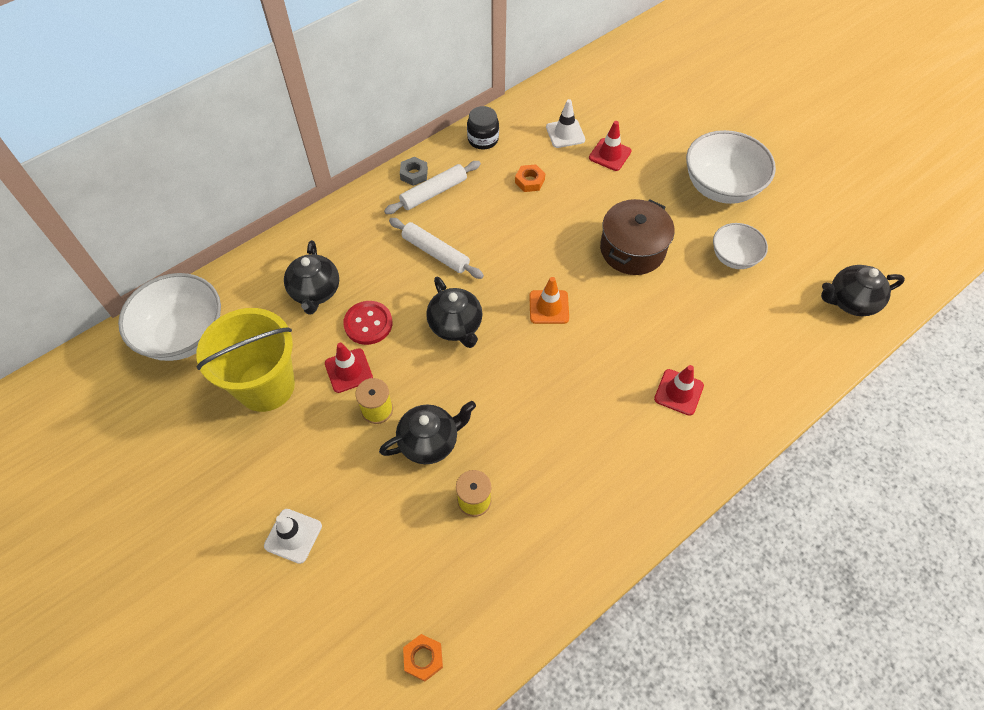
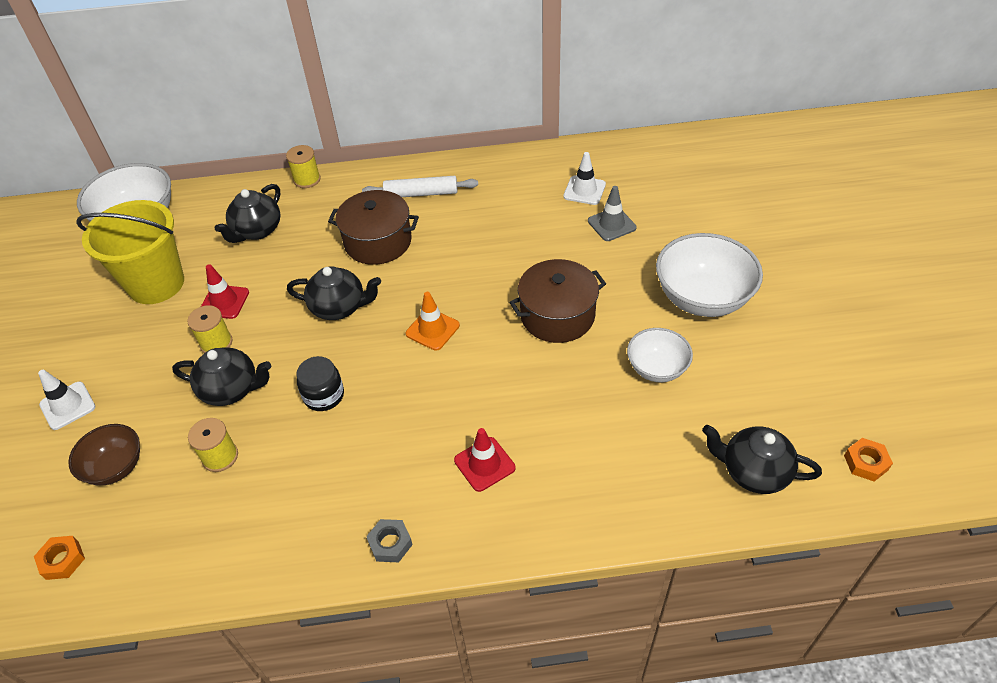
camera: 35 degrees right, 10 degrees down
(317, 223) = (307, 180): none -> yellow spool
(368, 324) = (272, 273): red button -> none
(392, 560) = (115, 467): none -> brown bowl
(414, 174) = (418, 173): grey nut -> grey nut (390, 543)
(435, 252) = (378, 242): white rolling pin -> brown pot
(456, 326) = (339, 307): black teapot -> black teapot turned 90 degrees counterclockwise
(483, 139) = (503, 167): black jar -> black jar (324, 395)
(529, 181) = (514, 217): orange nut -> orange nut (866, 462)
(610, 154) = (611, 224): red traffic cone -> grey traffic cone

